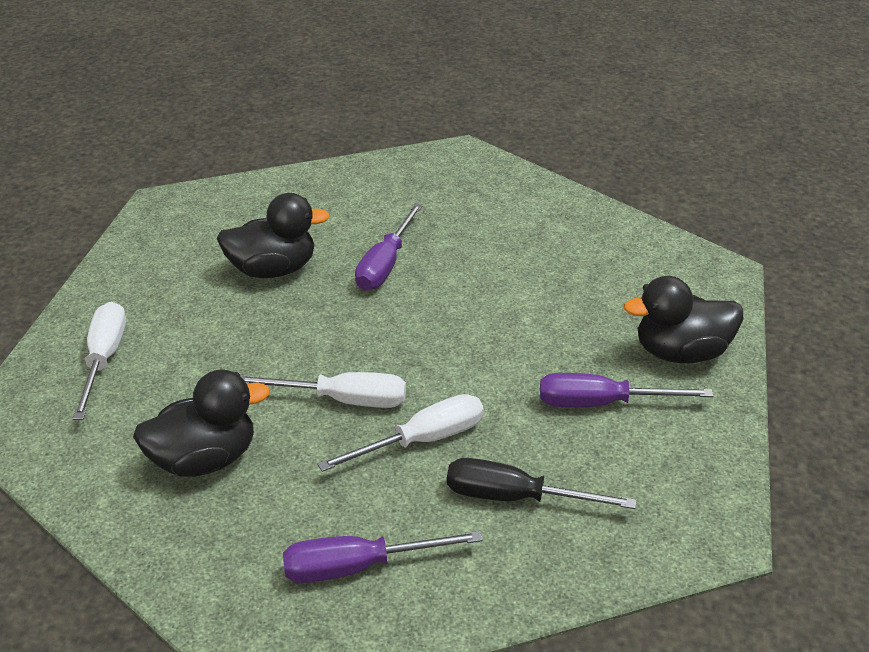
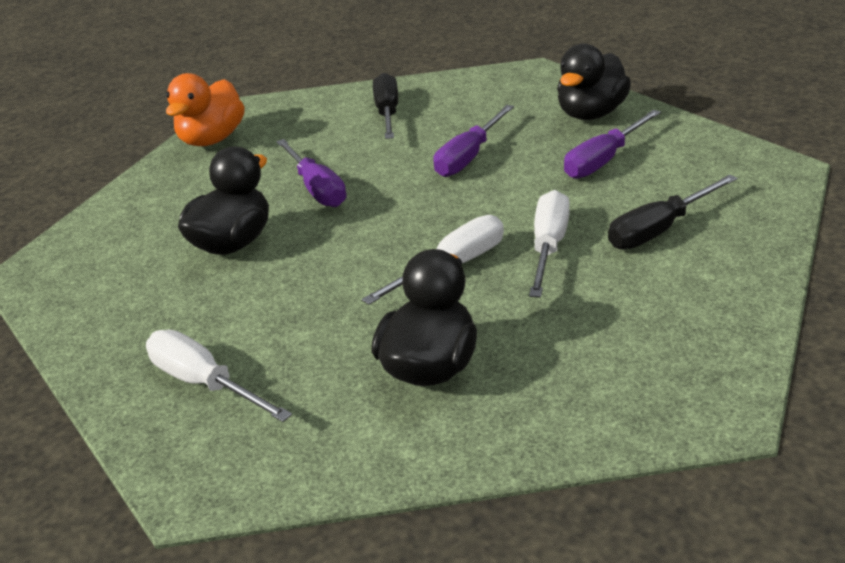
camera: 45 degrees left, 5 degrees down
(358, 567) = (657, 329): purple screwdriver -> purple screwdriver (469, 157)
(402, 170) = (212, 140): none -> orange duck
(542, 232) = (387, 113): none -> black screwdriver

